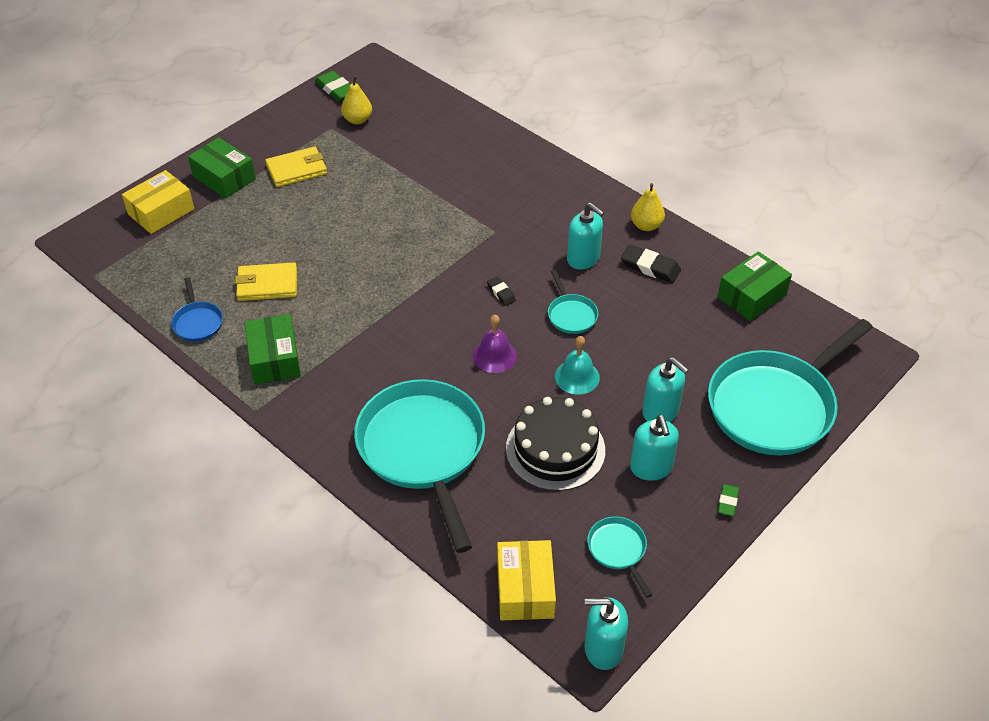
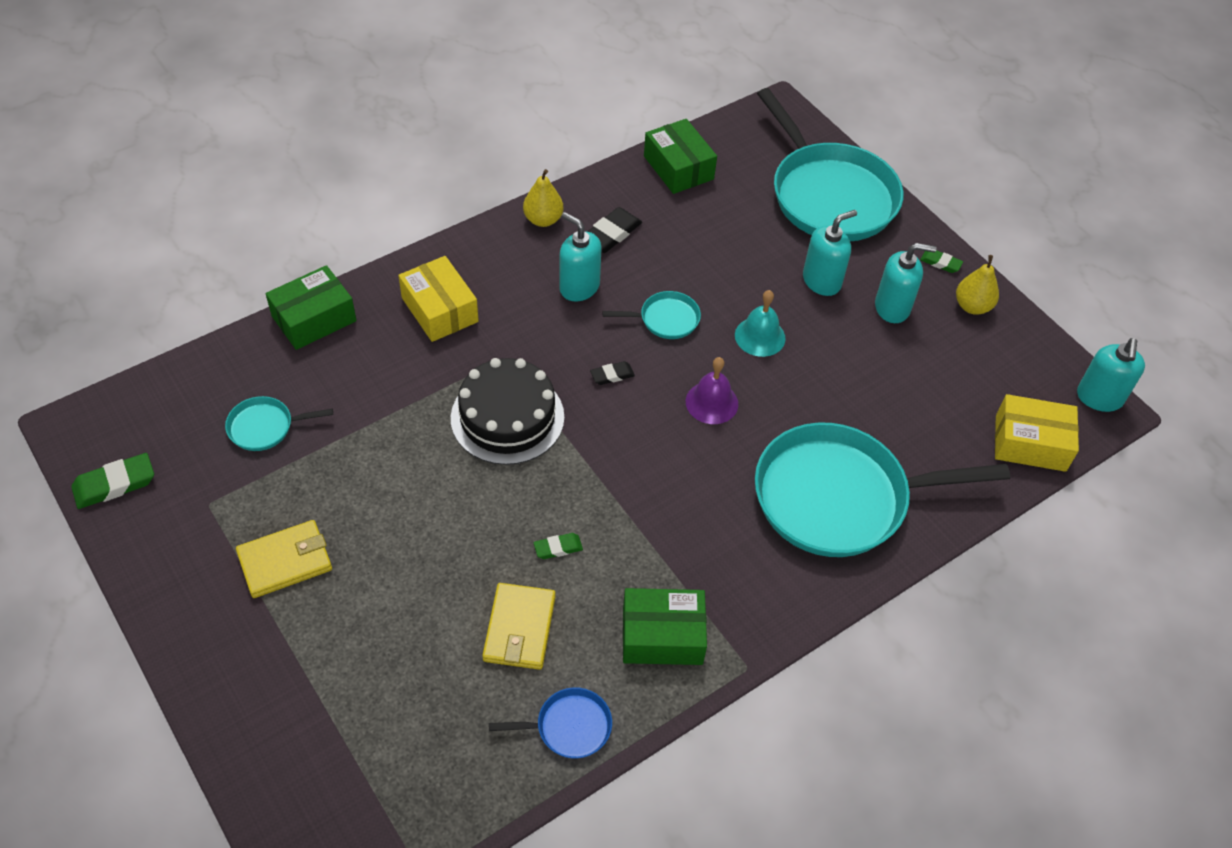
camera: 80 degrees left, 5 degrees up
(161, 212) = (306, 763): yellow box -> yellow box (439, 310)
(224, 178) = (261, 663): green box -> green box (314, 318)
(297, 170) = (285, 561): yellow wallet -> yellow wallet turned 75 degrees clockwise
(335, 291) = (558, 548): none -> green eraser
(357, 120) = (204, 468): yellow pear -> yellow pear (972, 306)
(555, 449) = (857, 378): black cake -> black cake (507, 417)
(583, 259) = (579, 287): turquoise soap dispenser -> turquoise soap dispenser turned 105 degrees counterclockwise
(618, 550) = (989, 358): turquoise pan -> turquoise pan (265, 427)

